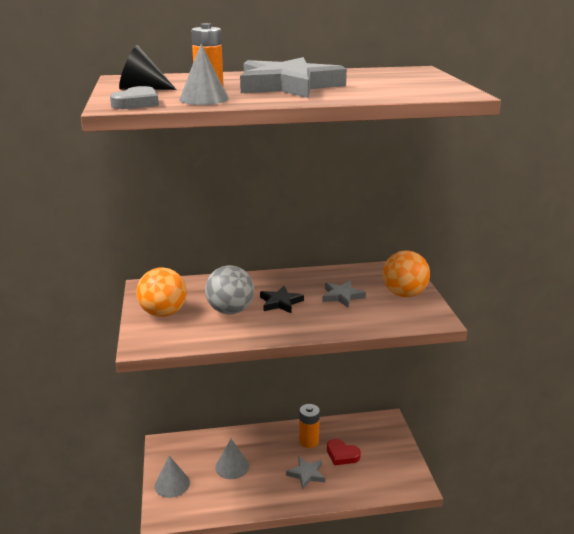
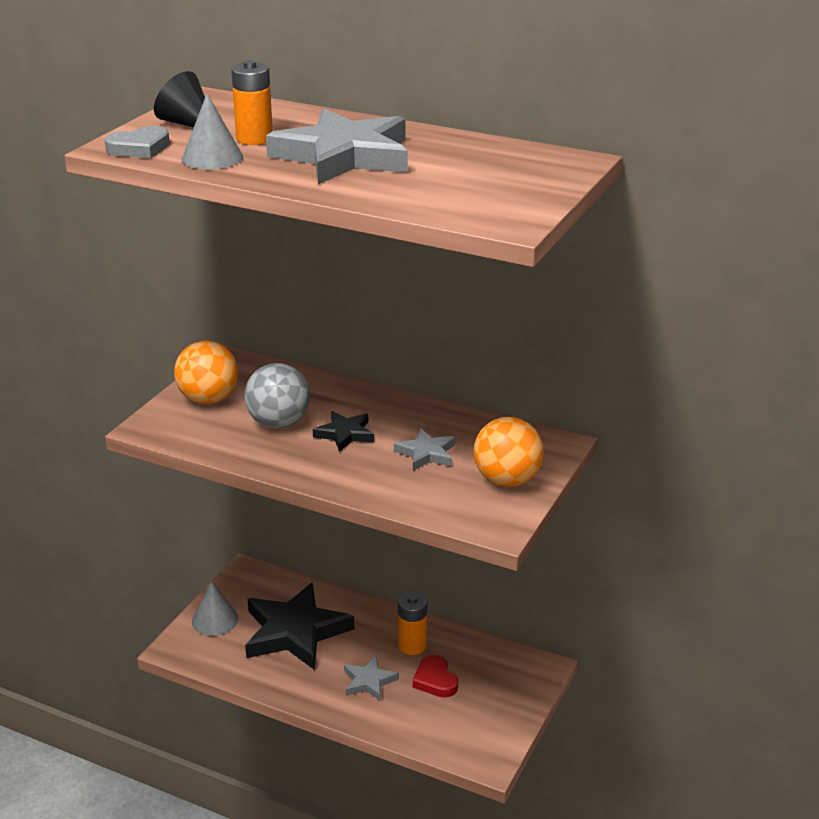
camera: 35 degrees right, 5 degrees up
(232, 466) = (295, 632): grey cone -> black star

